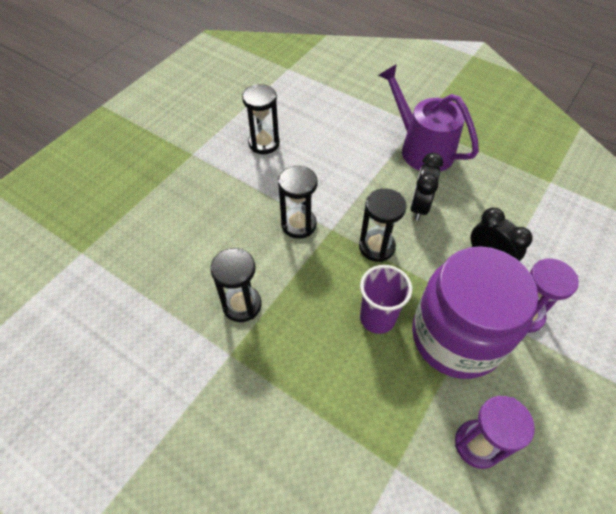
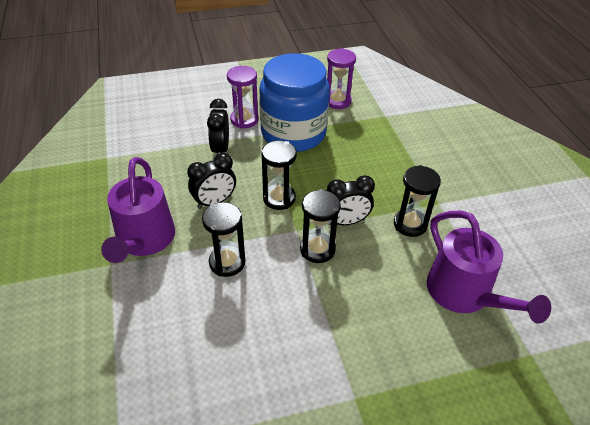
camera: 140 degrees left, 10 degrees down
(155, 267) = (464, 294): none -> purple watering can
(264, 143) = (268, 352): black hourglass -> black hourglass (227, 262)
(299, 266) = (346, 221): none -> black clock
(377, 318) = (327, 165): purple cup -> none
(456, 337) = (293, 133): purple jar -> blue jar

